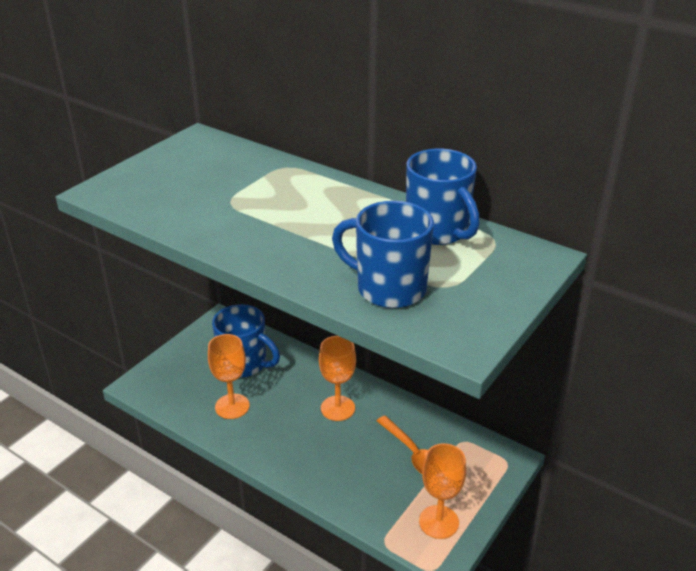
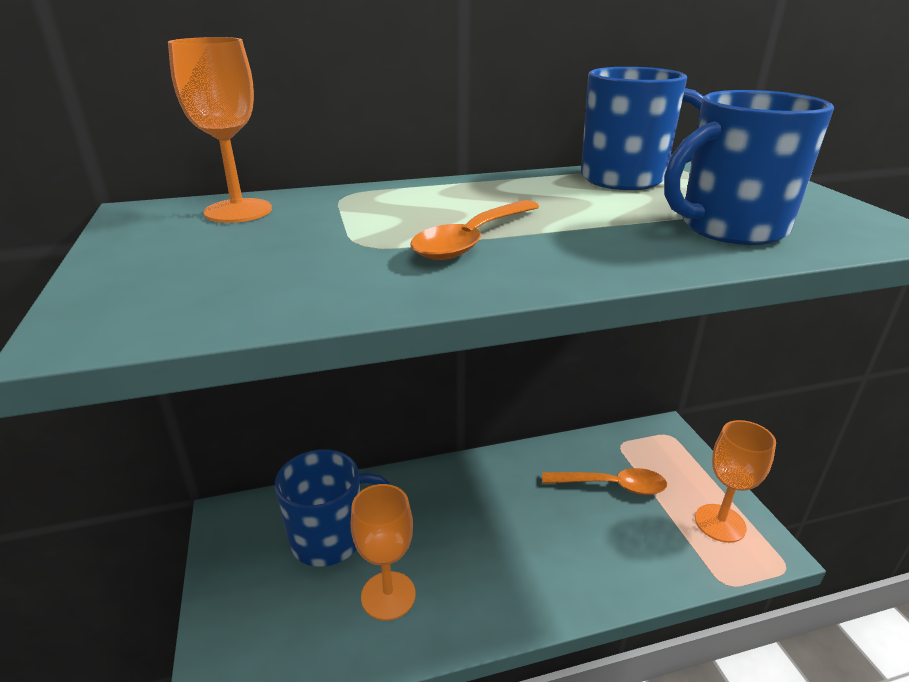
camera: 50 degrees left, 5 degrees down
(269, 224) = (473, 240): none -> orange spoon
(337, 408) = (492, 501): orange goblet -> orange goblet (238, 211)

